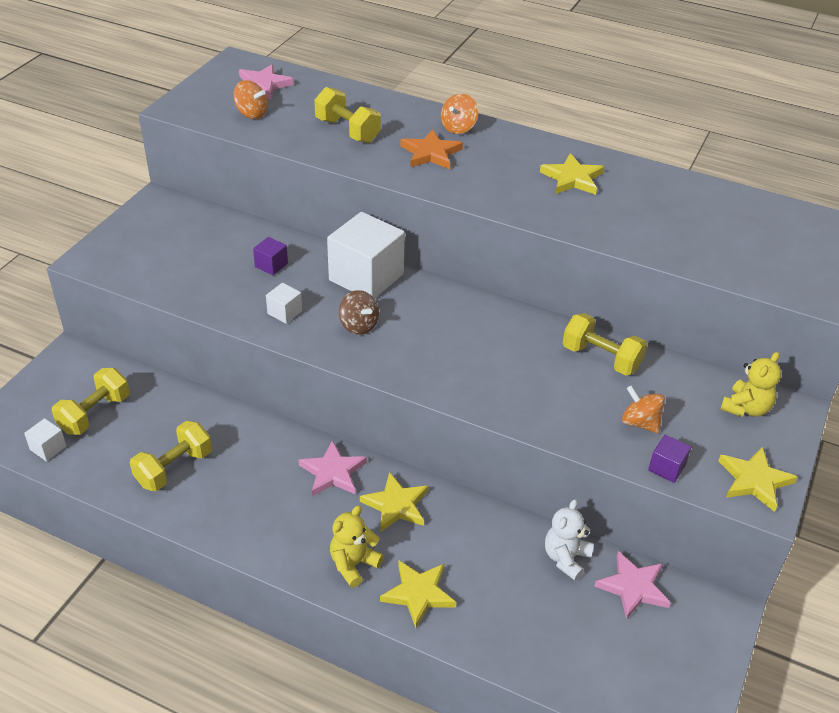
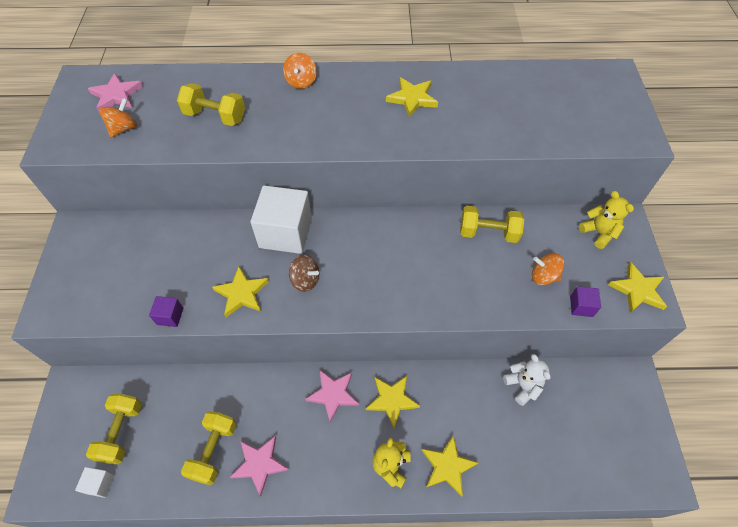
camera: 25 degrees left, 15 degrees up
(251, 113) = (123, 128): orange spinning top -> orange spinning top turned 60 degrees counterclockwise
(271, 265) = (205, 253): purple cube -> purple cube (170, 316)
(285, 312) = (242, 293): white cube -> yellow star
(431, 153) = (294, 114): orange star -> none
(566, 558) = (523, 386): white teddy bear -> white teddy bear turned 150 degrees clockwise
(633, 587) = (574, 387): pink star -> pink star (260, 464)
(746, 408) = (599, 233): yellow teddy bear -> yellow teddy bear turned 45 degrees counterclockwise

